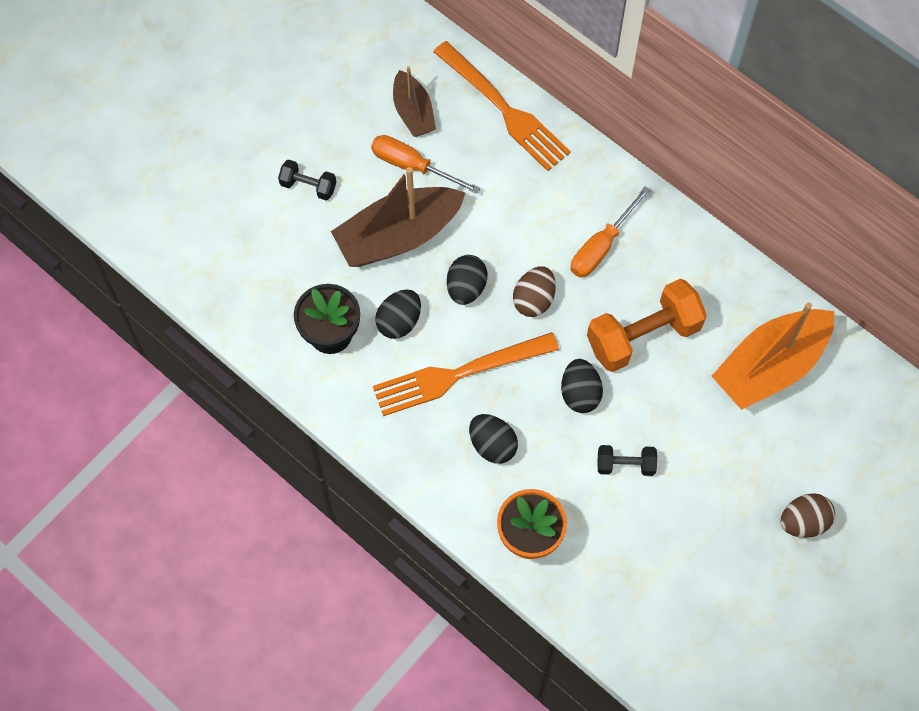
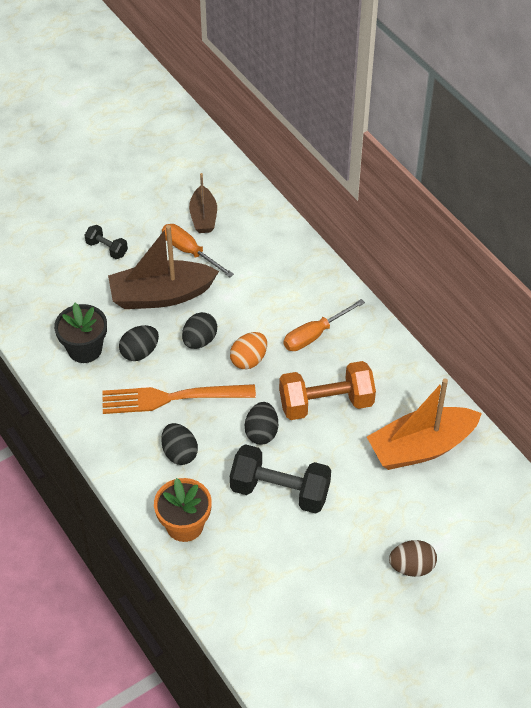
camera: 15 degrees right, 15 degrees down
(505, 110) = (273, 229): orange fork -> none
(534, 300) = (249, 360): brown egg -> orange egg
(625, 465) = (280, 491): black dumbbell -> black dumbbell, size x1.97

